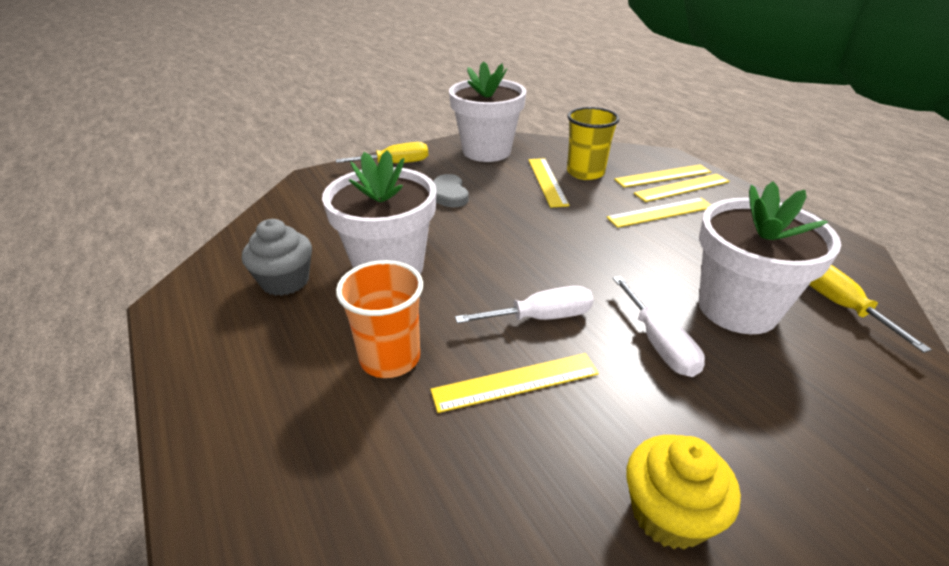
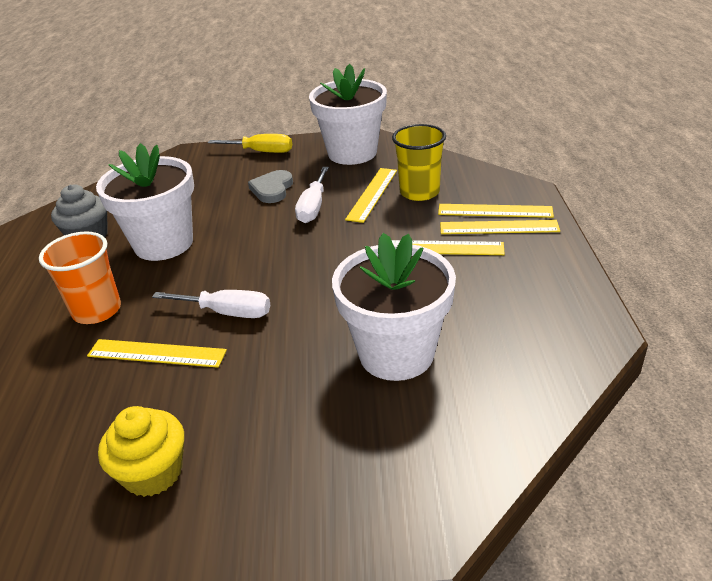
camera: 30 degrees right, 0 degrees up
(659, 343) = (292, 360): white screwdriver -> white screwdriver (313, 207)
(839, 304) = (500, 379): yellow screwdriver -> none

